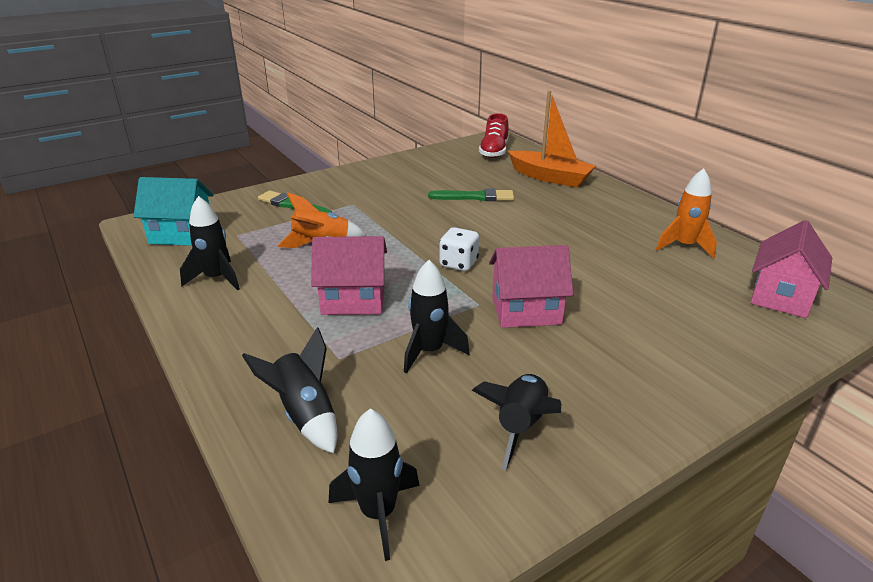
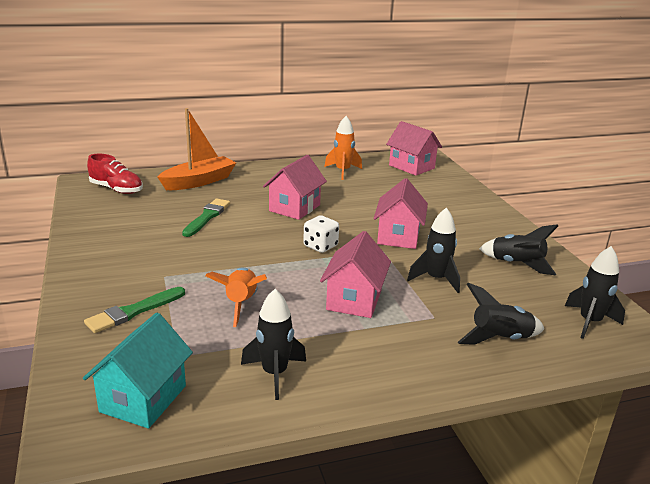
camera: 75 degrees left, 5 degrees down
(539, 234) = (294, 208): none -> pink house

